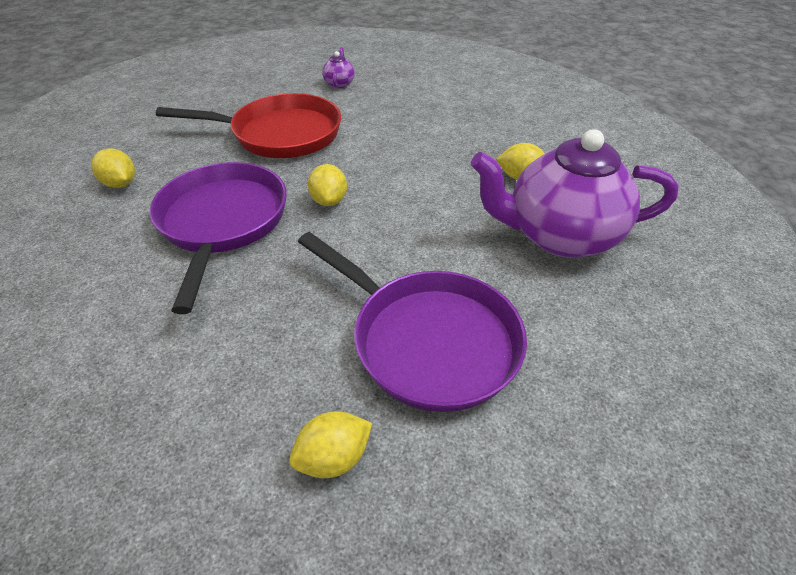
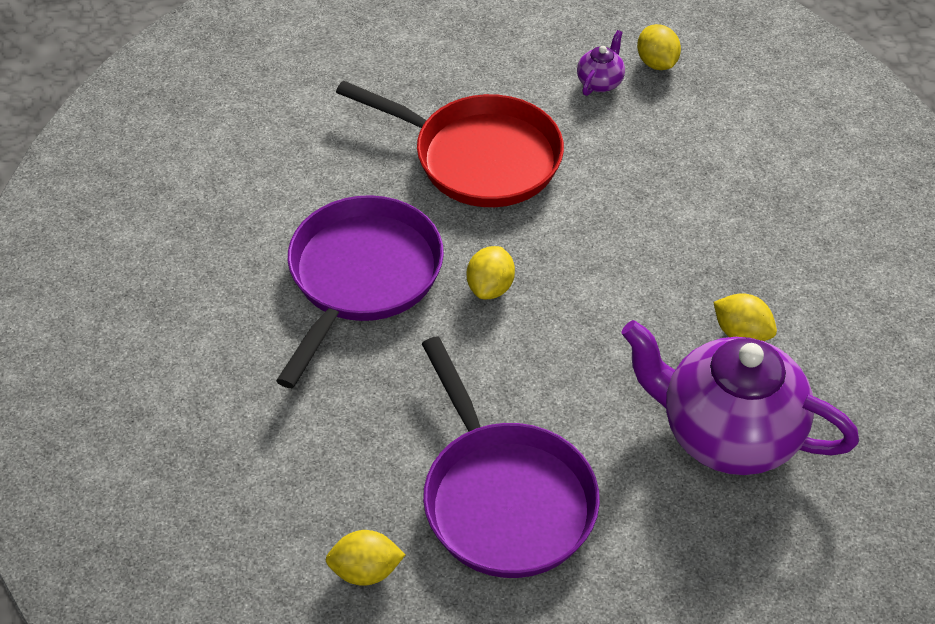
camera: 25 degrees right, 5 degrees up
(120, 184) = (270, 180): yellow lemon -> yellow lemon (657, 63)

